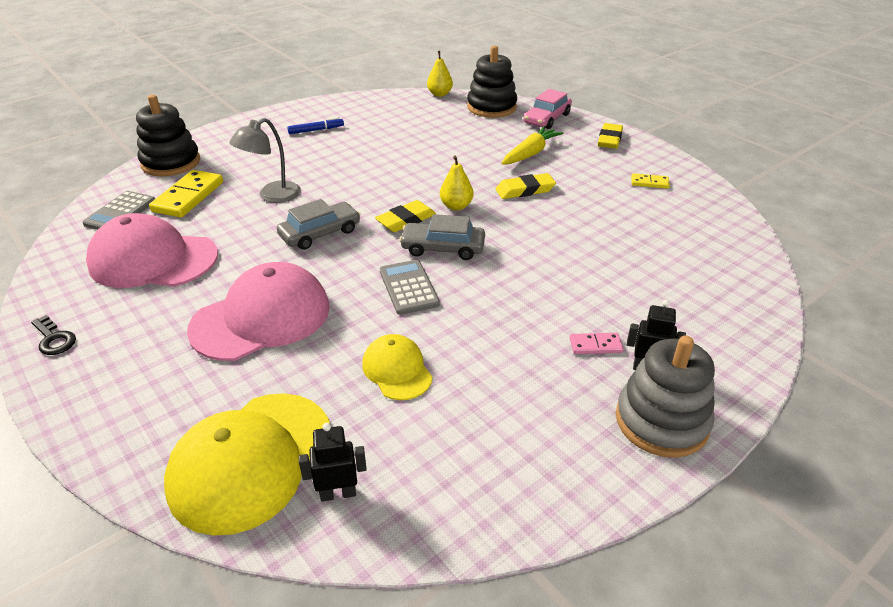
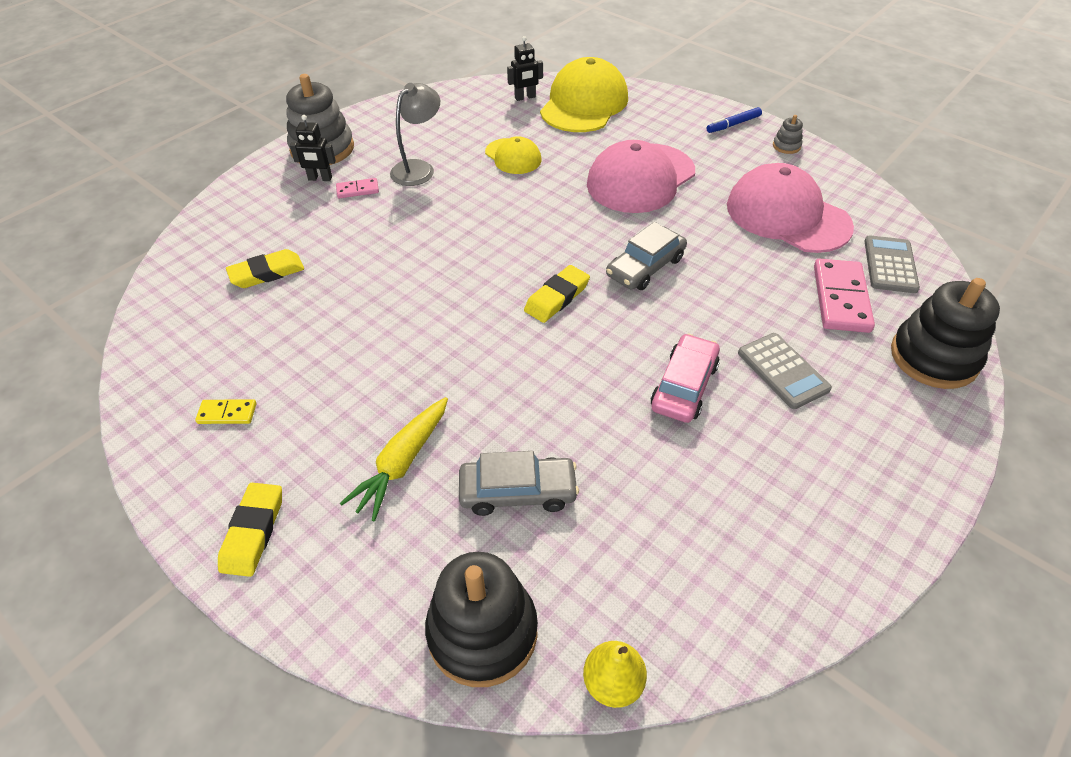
camera: 170 degrees right, 10 degrees up
(54, 339) = (786, 146): black key -> grey stacking toy
(153, 260) = (787, 215): pink cap -> pink cap turned 135 degrees counterclockwise
(188, 197) = (841, 298): yellow domino -> pink domino
(272, 196) = (741, 314): grey lamp -> grey lamp (418, 168)
(316, 130) = (789, 478): blue marker -> blue marker (733, 124)
(408, 288) = (526, 218): grey calculator -> grey calculator (783, 371)
(443, 248) = (504, 265): grey car -> grey car (518, 492)
(456, 206) = (502, 328): yellow pear -> none
(525, 190) = (413, 371): yellow eraser -> yellow eraser (267, 273)
(547, 118) = (364, 598): pink car -> pink car (684, 386)

